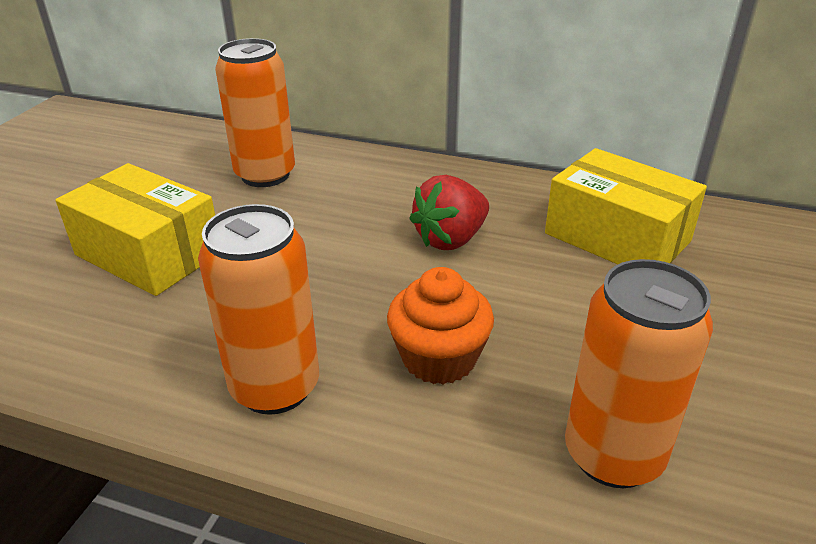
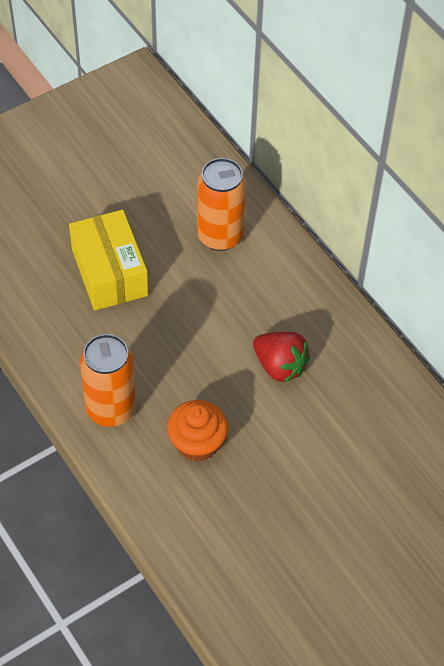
camera: 35 degrees right, 20 degrees up
(450, 239) = (279, 366): red strawberry -> red strawberry turned 135 degrees counterclockwise
(613, 455) = (223, 543): orange can -> none
(617, 237) = (377, 428): yellow box -> none

